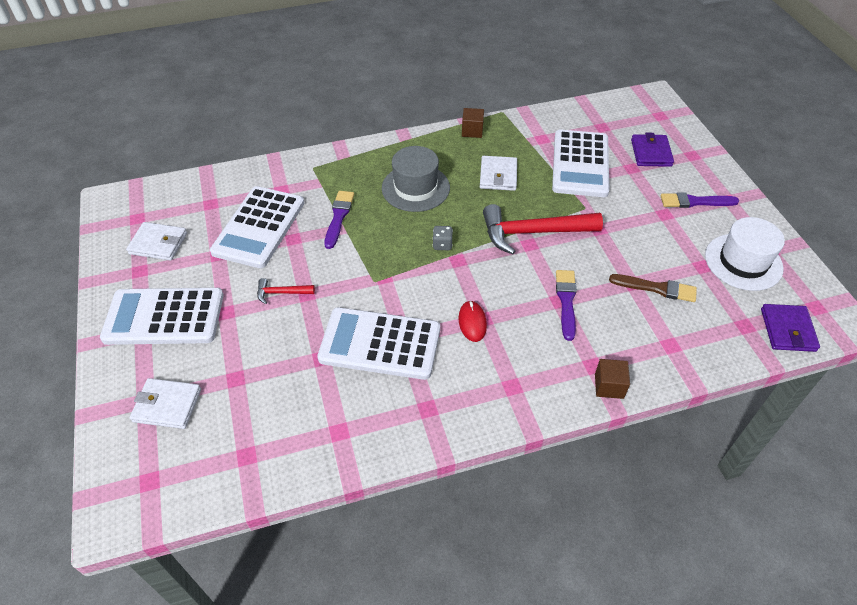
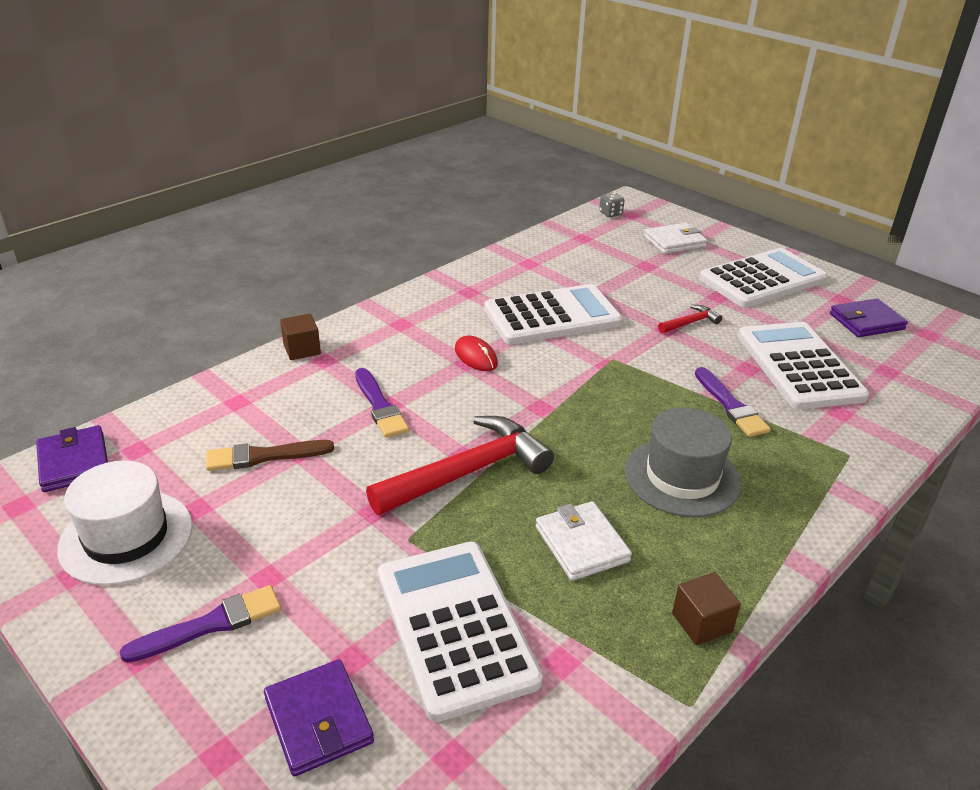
camera: 150 degrees right, 15 degrees down
(158, 243) = (866, 321): white wallet -> purple wallet
(442, 244) = (574, 417): grey dice -> grey dice (610, 213)

